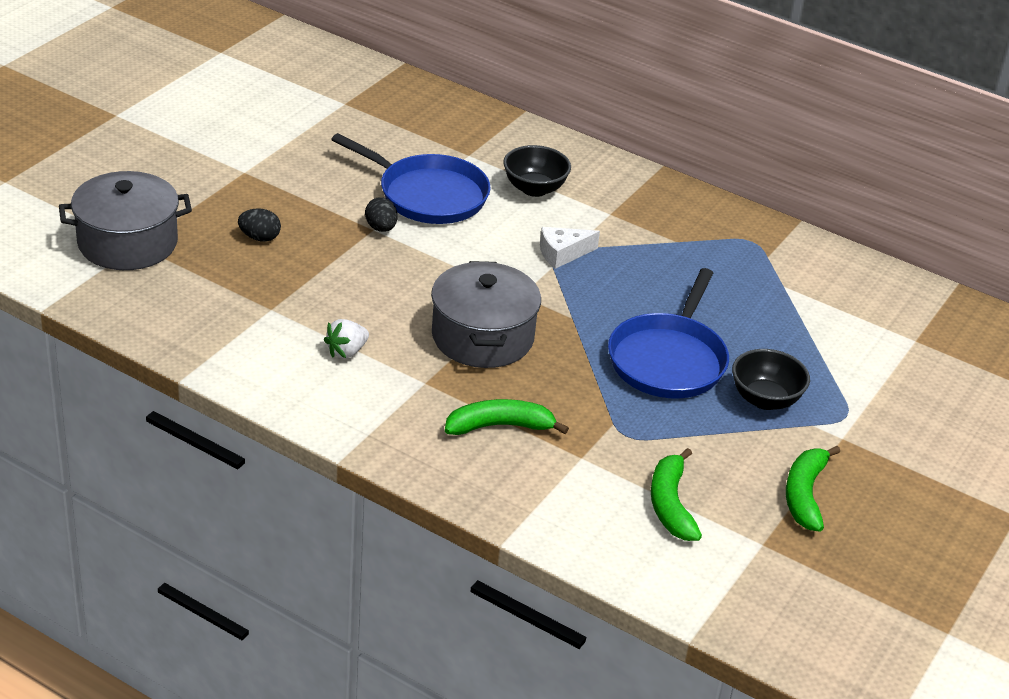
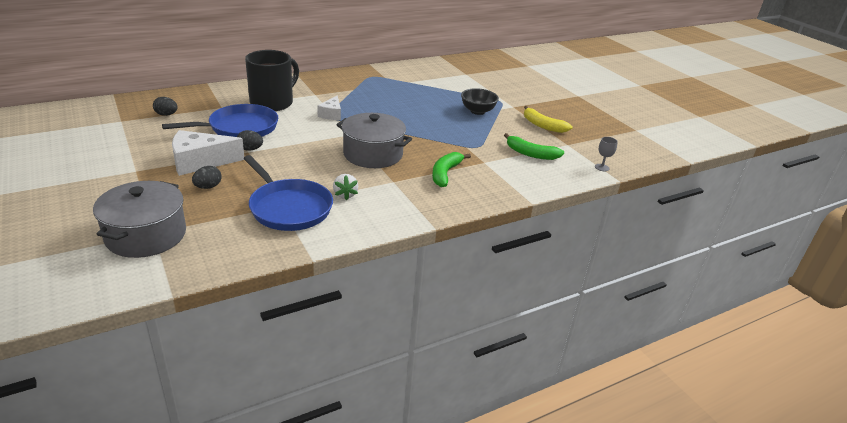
camera: 60 degrees left, 5 degrees down
(309, 205) = (200, 162): none -> white cheese
(397, 125) = (166, 115): none -> black egg
(534, 189) = (273, 102): black bowl -> black mug
(668, 360) = (433, 120): blue pan -> blue pan (289, 208)
(717, 607) = (602, 167): none -> grey goblet
(805, 495) = (542, 125): green banana -> yellow banana

